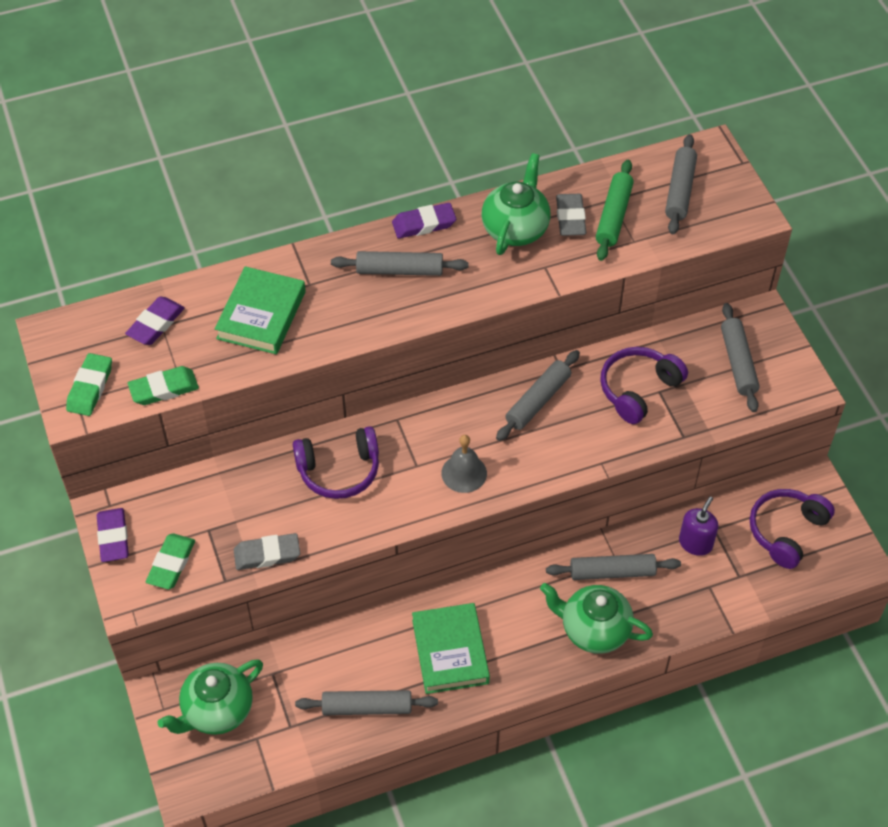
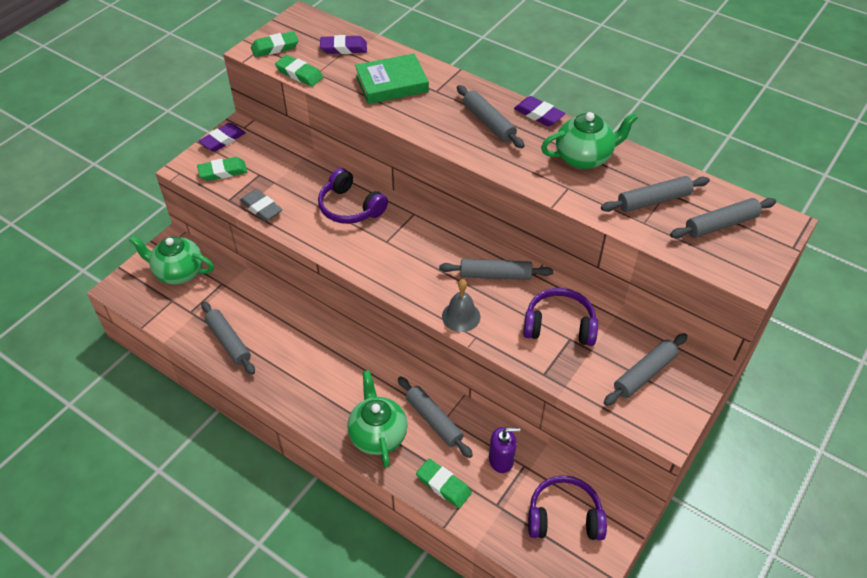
camera: 55 degrees right, 5 degrees down
(450, 651) = (300, 362): green book -> none
(464, 473) = (401, 267): grey bell -> grey bell (461, 316)
(570, 218) = (625, 179): grey eraser -> none
(613, 216) = (653, 200): green rolling pin -> grey rolling pin
(689, 606) = (443, 485): none -> green eraser

